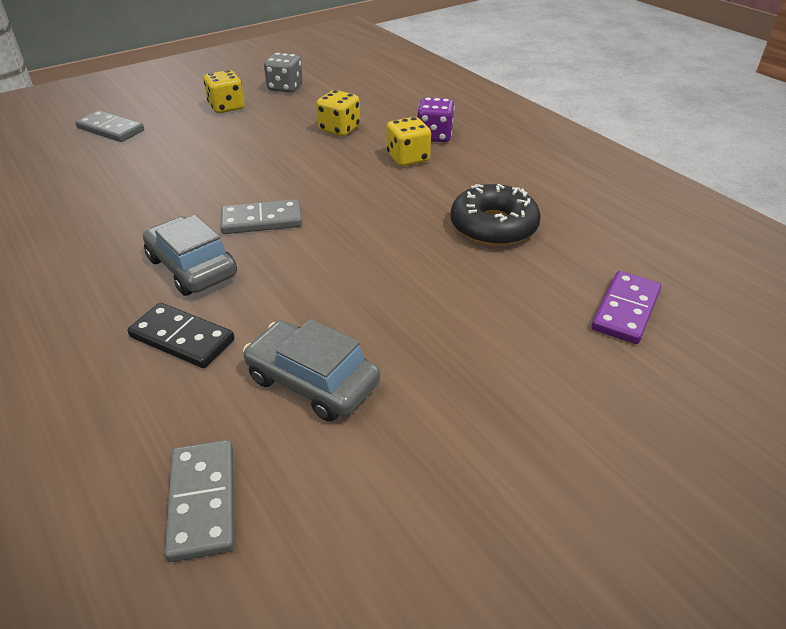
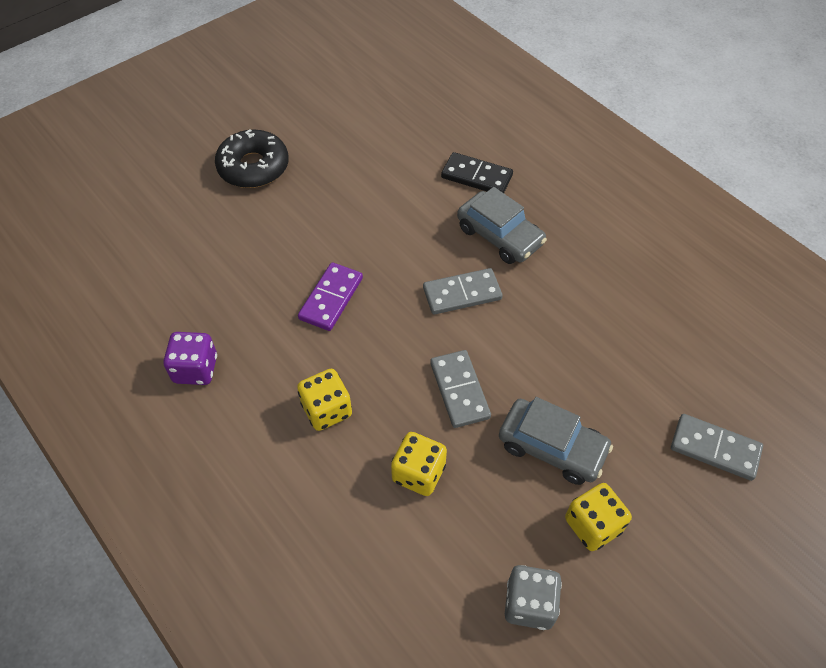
camera: 175 degrees right, 15 degrees up
(203, 501) = (424, 96): grey domino -> grey domino (459, 390)
(312, 381) = (383, 155): grey car -> grey car (552, 447)
(434, 136) = (293, 465): purple dice -> purple dice (195, 369)
(493, 226) = (246, 301): black donut -> black donut (253, 167)
(626, 310) = (164, 218): purple domino -> purple domino (331, 298)

